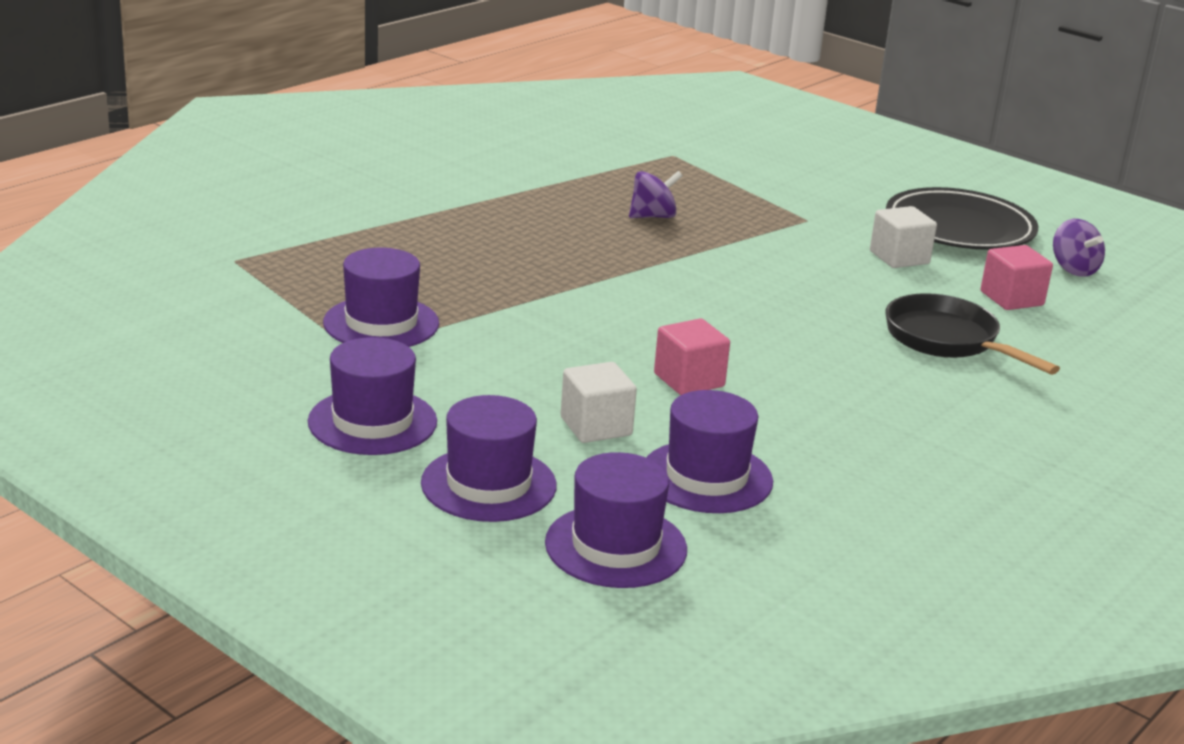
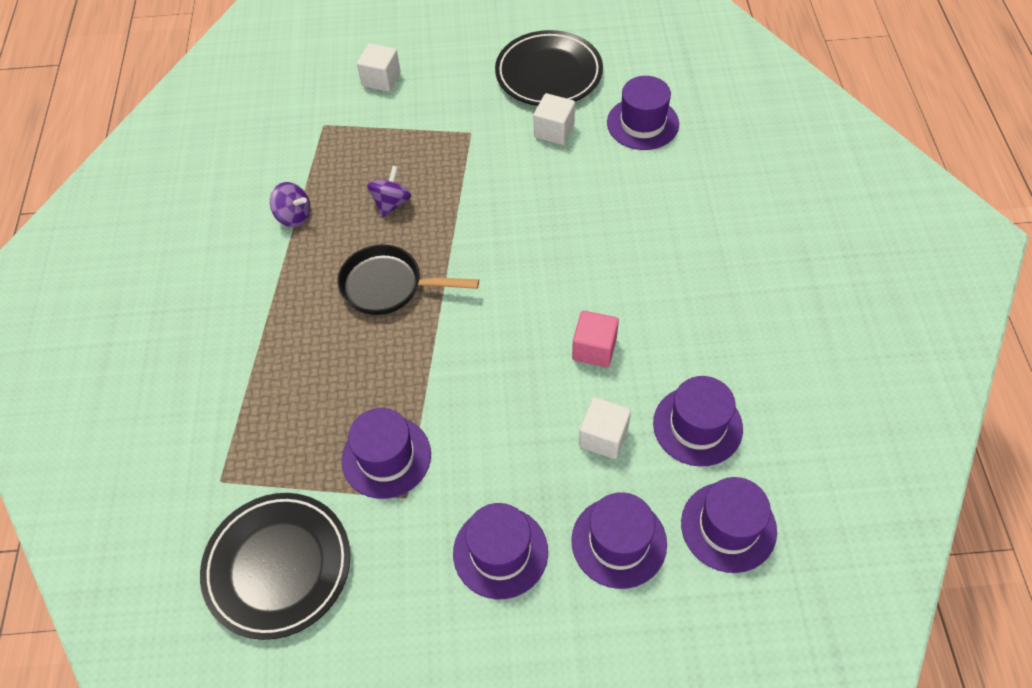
camera: 40 degrees left, 30 degrees up
(190, 319) = (278, 567): none -> black plate
(775, 158) = (381, 79): none -> white cube
(947, 341) = (659, 192): black pan -> black pan (388, 286)
(1011, 298) = (642, 123): pink cube -> purple hat
(1073, 269) = (638, 68): purple spinning top -> purple spinning top (294, 216)

